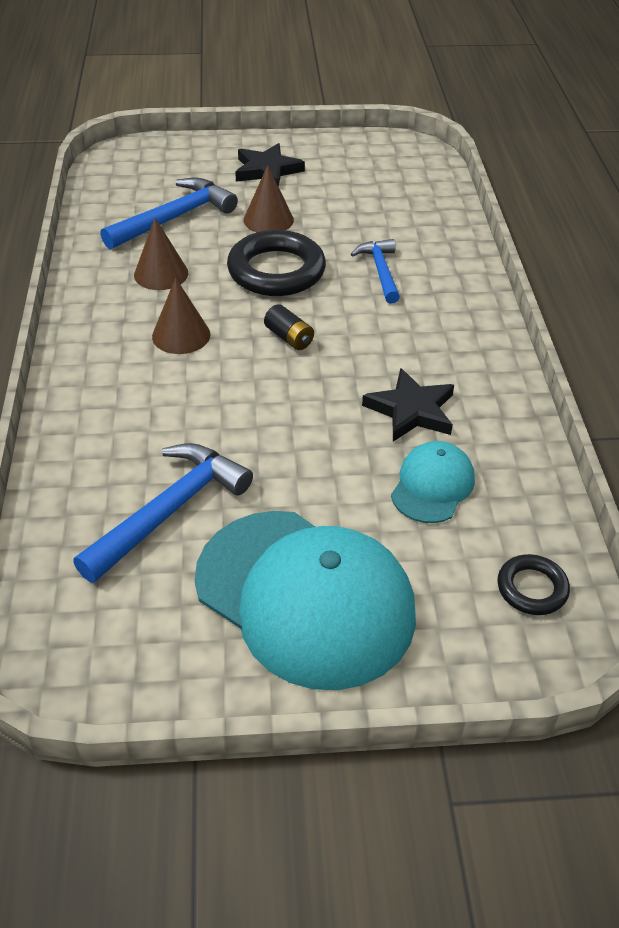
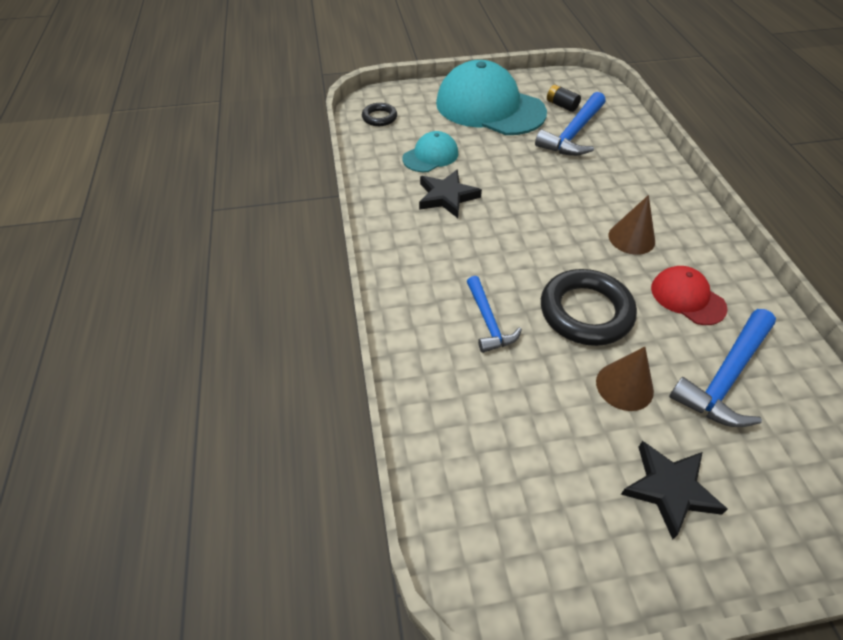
camera: 175 degrees right, 5 degrees up
(161, 274) = (687, 298): brown cone -> red cap
(289, 338) = (548, 243): black battery -> black battery (561, 105)
(432, 485) = (430, 156): turquoise cap -> turquoise cap turned 150 degrees counterclockwise

